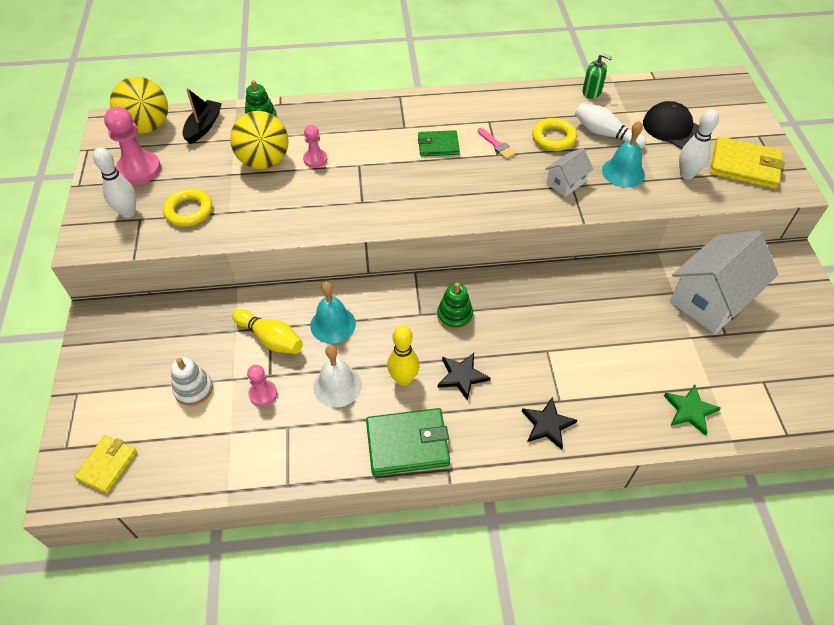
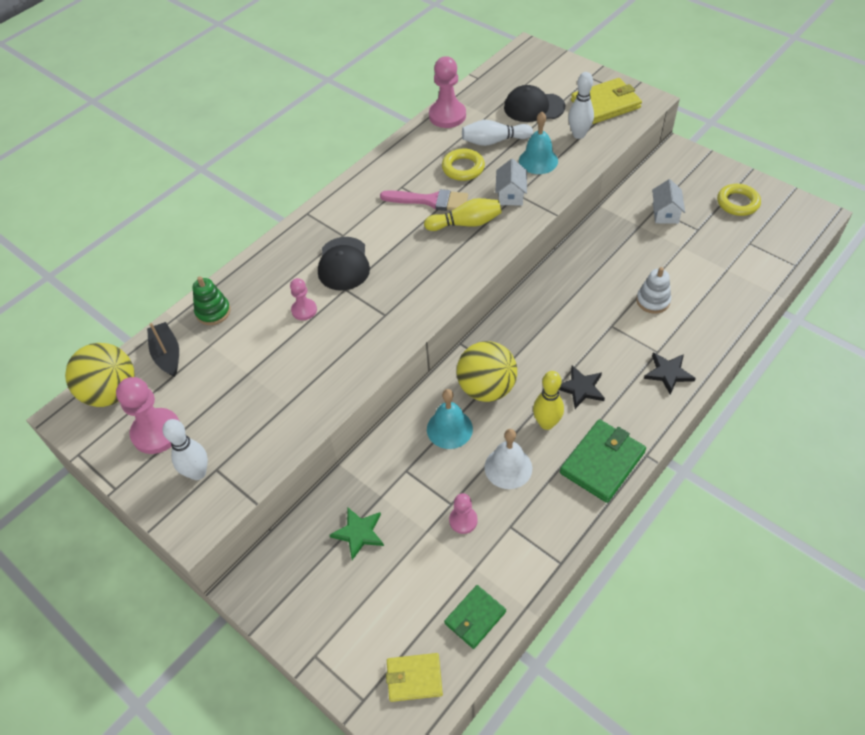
camera: 40 degrees left, 0 degrees up
(107, 465) = (414, 678): yellow wallet -> yellow wallet turned 75 degrees counterclockwise
(189, 211) = (252, 429): yellow ring -> yellow ring (737, 203)
(193, 389) = (406, 565): white stacking toy -> white stacking toy (653, 301)
(264, 161) = (263, 343): yellow ball -> yellow ball (486, 388)
(270, 339) = (417, 478): yellow bowling pin -> yellow bowling pin (466, 223)
(379, 147) = (343, 264): none -> black cap
(438, 145) = (387, 231): green wallet -> green wallet (475, 618)
(454, 316) = (526, 352): green stacking toy -> none
(497, 145) = (430, 201): pink brush -> pink brush, size x1.76
(591, 92) = (447, 116): green soap dispenser -> pink pawn
(690, 410) = (733, 294): green star -> green star (359, 533)
(711, 299) = (665, 213): white house -> white house, size x0.48

